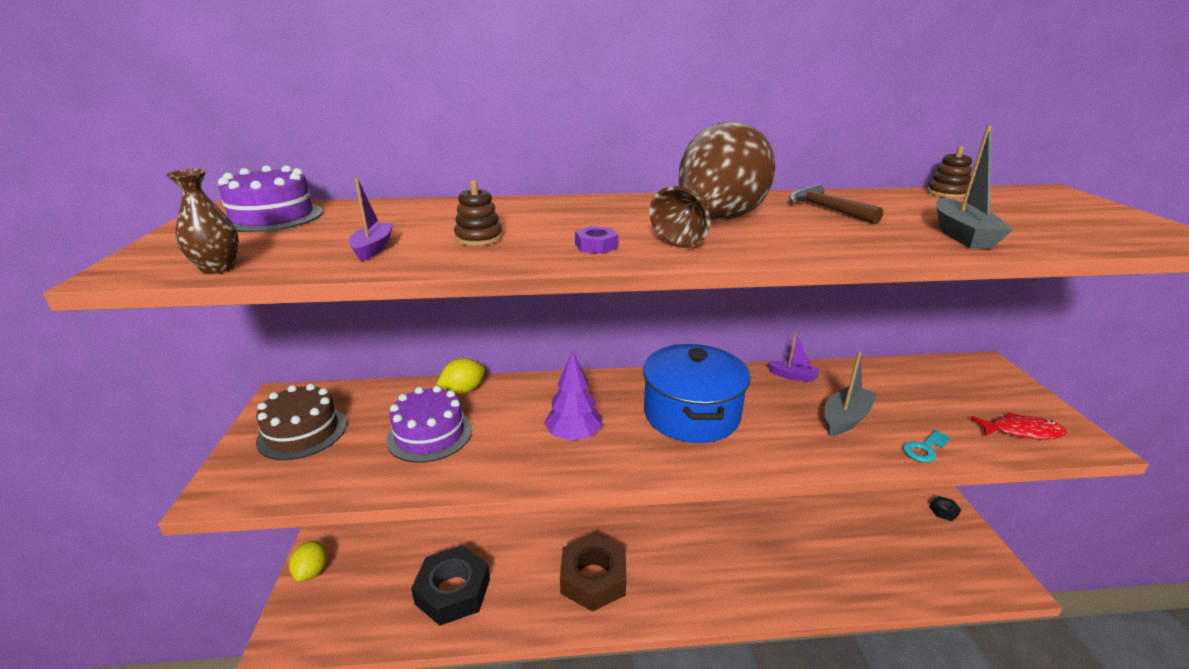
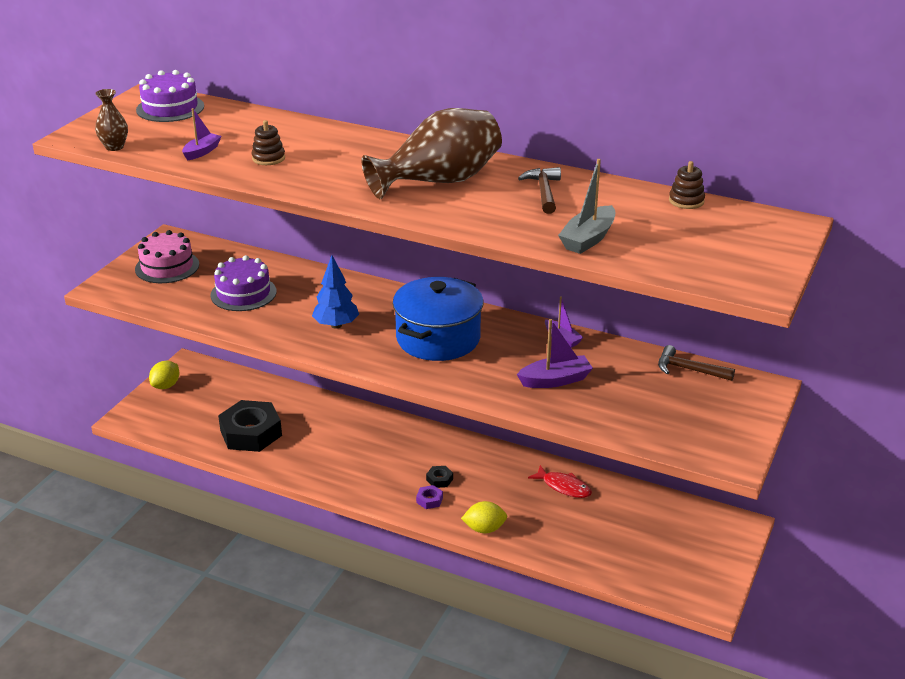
camera: 30 degrees right, 5 degrees up
(302, 432) = (167, 267): brown cake -> pink cake
(463, 390) = (291, 270): yellow lemon -> yellow lemon (484, 529)
(573, 436) = (336, 325): purple tree -> blue tree
(593, 578) = (357, 463): brown nut -> none
(596, 246) = (328, 183): purple nut -> purple nut (429, 500)
(845, 418) = (555, 380): grey boat -> purple boat
(920, 369) = (689, 370): none -> brown hammer
(924, 449) = (584, 418): turquoise key -> none
(943, 511) = (726, 538): black nut -> black nut (439, 479)
(1021, 431) = (689, 436): red fish -> red fish (563, 487)

